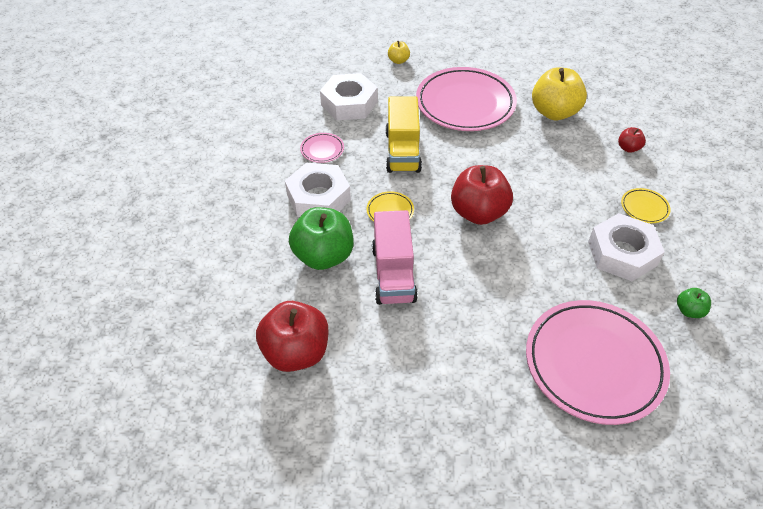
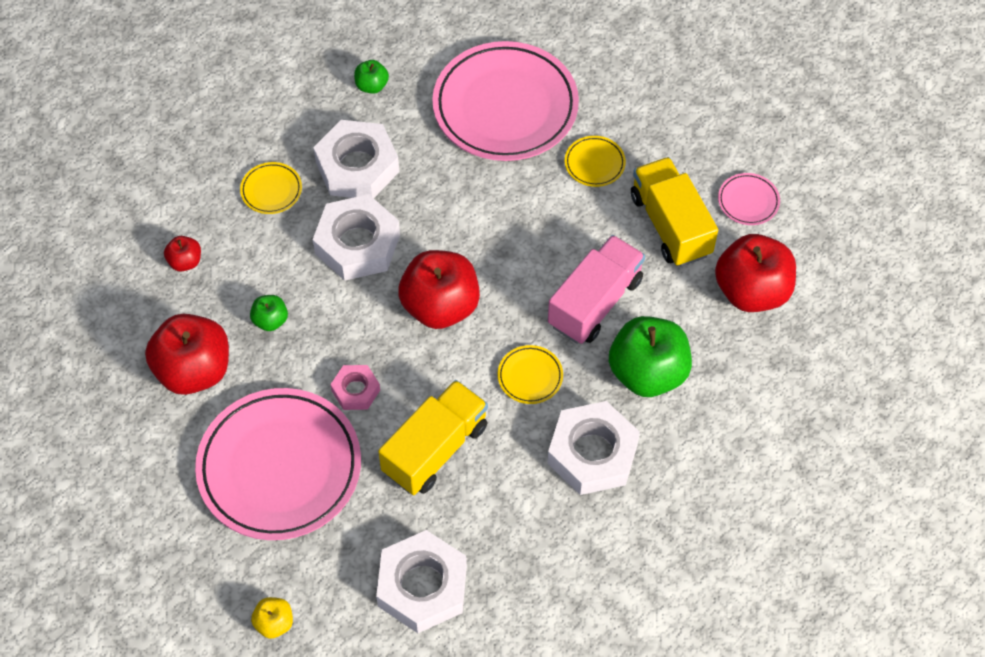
camera: 140 degrees left, 10 degrees up
(322, 150) = (528, 526): pink plate -> pink plate (748, 201)
(392, 359) = (670, 225): none -> yellow truck
(471, 150) = (355, 390): none -> pink nut
(488, 367) = (594, 163): none -> yellow plate
(551, 151) = (270, 320): none -> green apple
(554, 112) = (194, 370): yellow apple -> red apple
(562, 213) = (357, 244): none -> white nut

